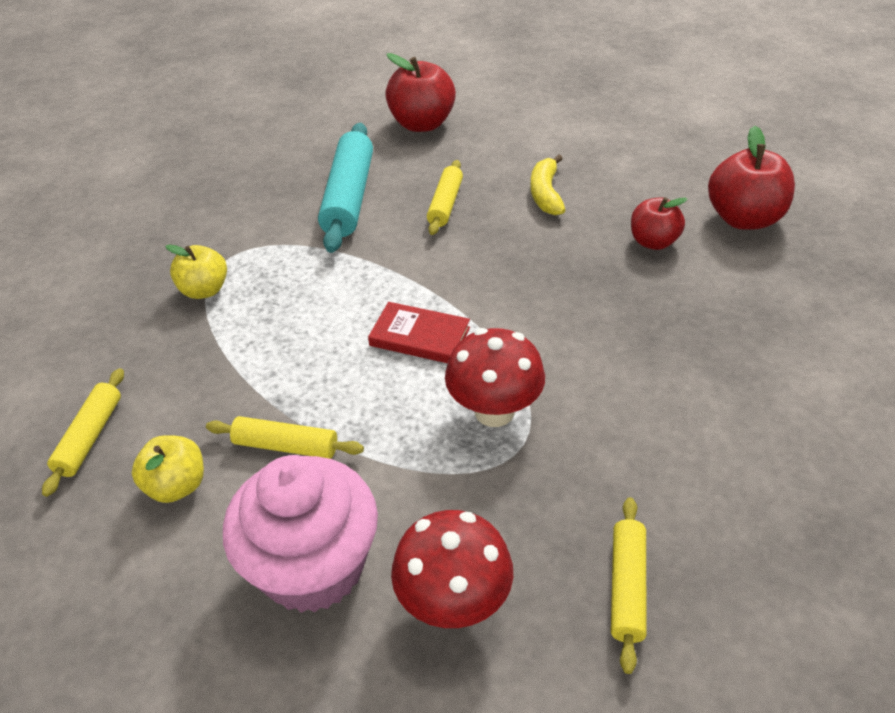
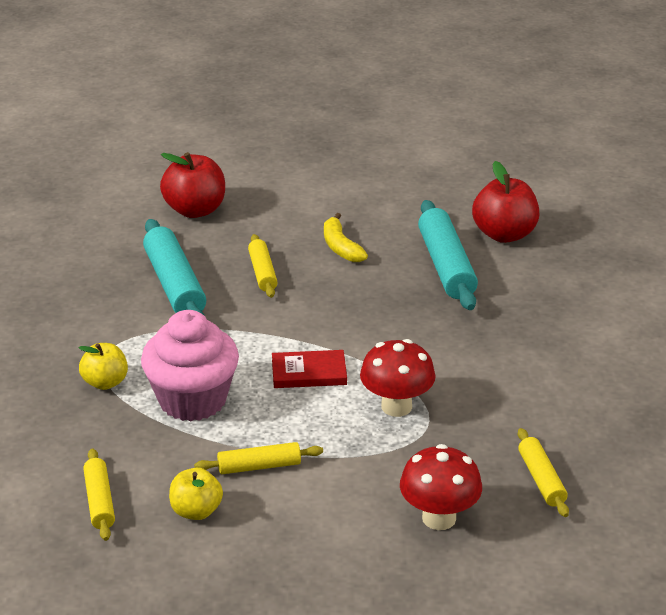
camera: 25 degrees left, 10 degrees down
(313, 566) = (332, 526): pink cupcake -> pink cupcake (192, 400)
(653, 242) = (446, 266): red apple -> turquoise rolling pin

